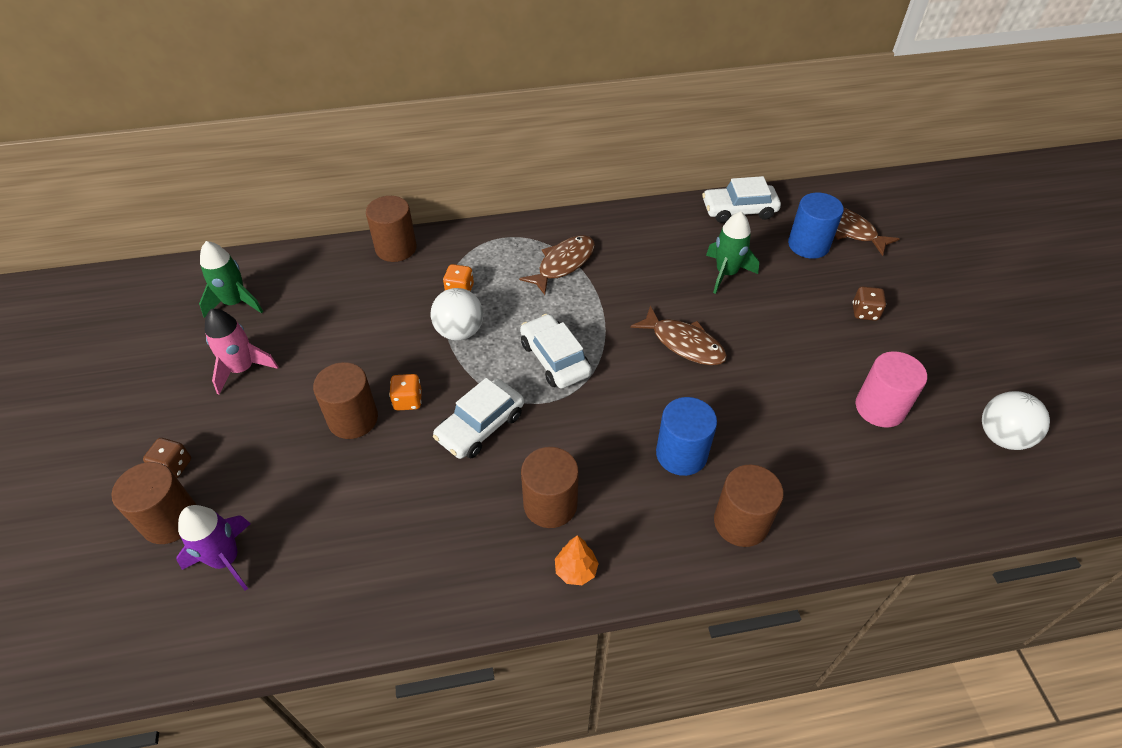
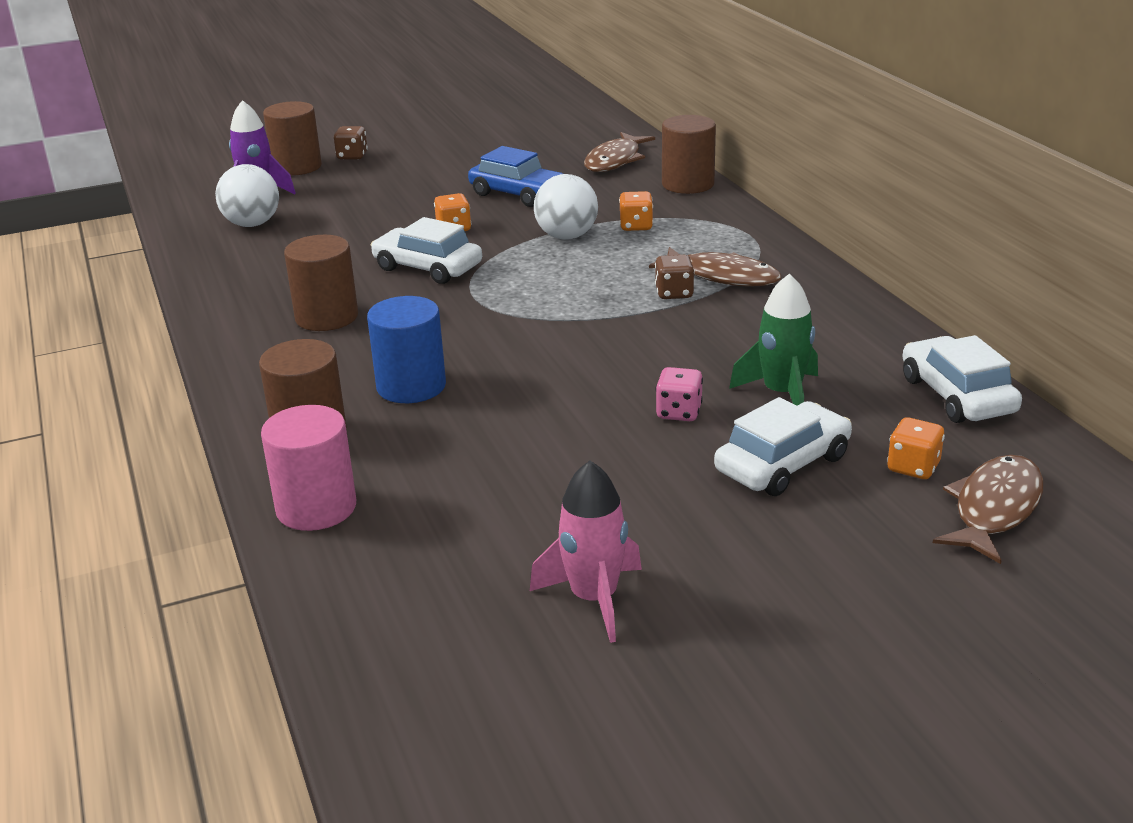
camera: 80 degrees right, 20 degrees down
(235, 303) = (560, 135): green rocket -> none
(242, 369) = (473, 156): pink rocket -> pink rocket (594, 599)
(353, 419) = (422, 209): brown cylinder -> none
(355, 349) = (518, 194): none -> blue car
(555, 359) = (545, 293): white car -> white car (782, 464)
(576, 570) = (243, 340): orange tree -> none
(684, 343) = (609, 372): brown fish -> brown fish (615, 160)
(740, 321) = (679, 412): none -> pink dice
(808, 245) = (913, 467): blue cylinder -> orange dice
(864, 312) = (763, 530): brown dice -> brown dice (674, 293)
(880, 408) = (538, 546): pink cylinder -> pink cylinder (316, 508)
(1001, 437) = (509, 683): white ball -> white ball (252, 224)

